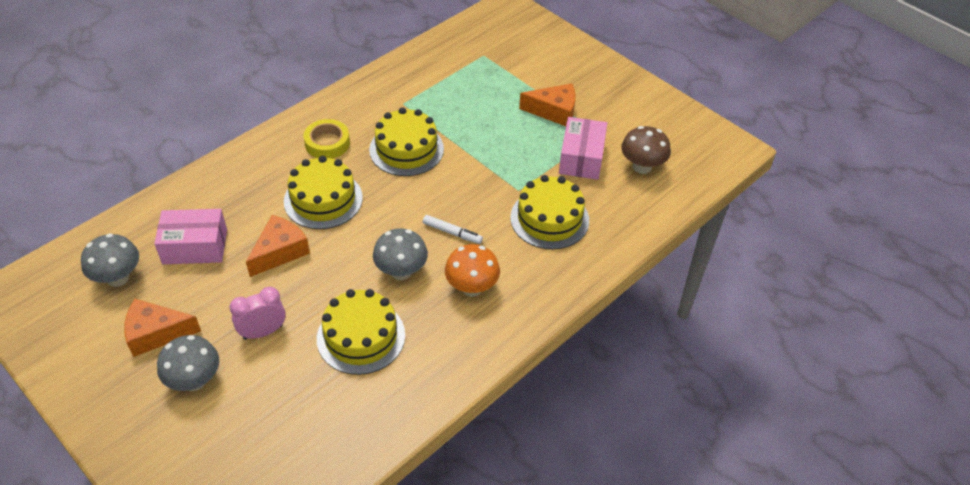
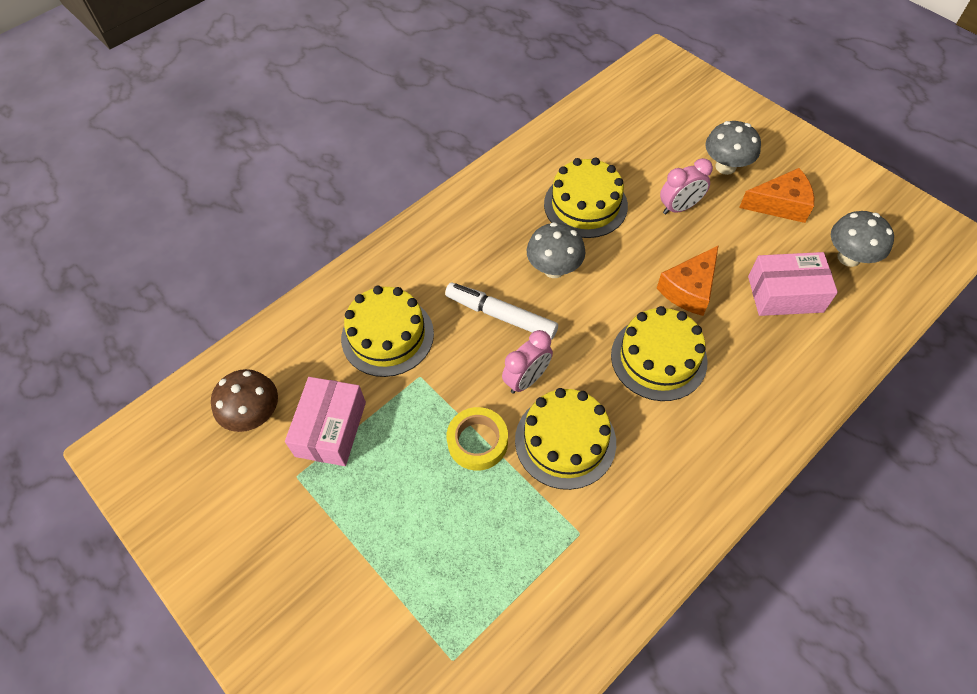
camera: 175 degrees left, 10 degrees up
(327, 143) = (675, 450): yellow tape -> yellow tape (477, 441)
(432, 186) = (526, 379): none -> pink clock
(452, 232) = (501, 316): white marker -> white marker, size x1.63
(472, 288) = (480, 253): orange mushroom -> none
(554, 111) = (352, 519): orange cheese -> none

